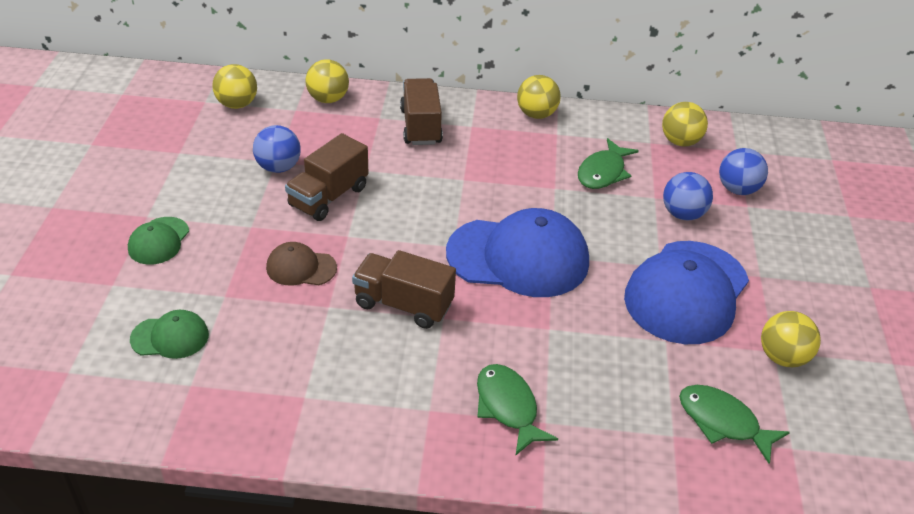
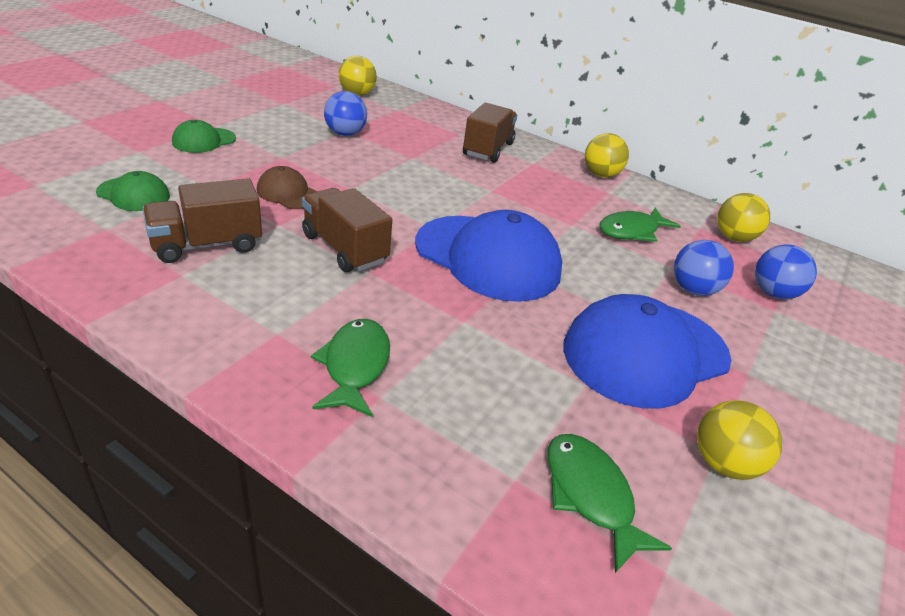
camera: 25 degrees right, 5 degrees down
(328, 99) = (429, 112): yellow ball -> none
(328, 197) = (363, 162): brown truck -> brown truck (207, 245)

